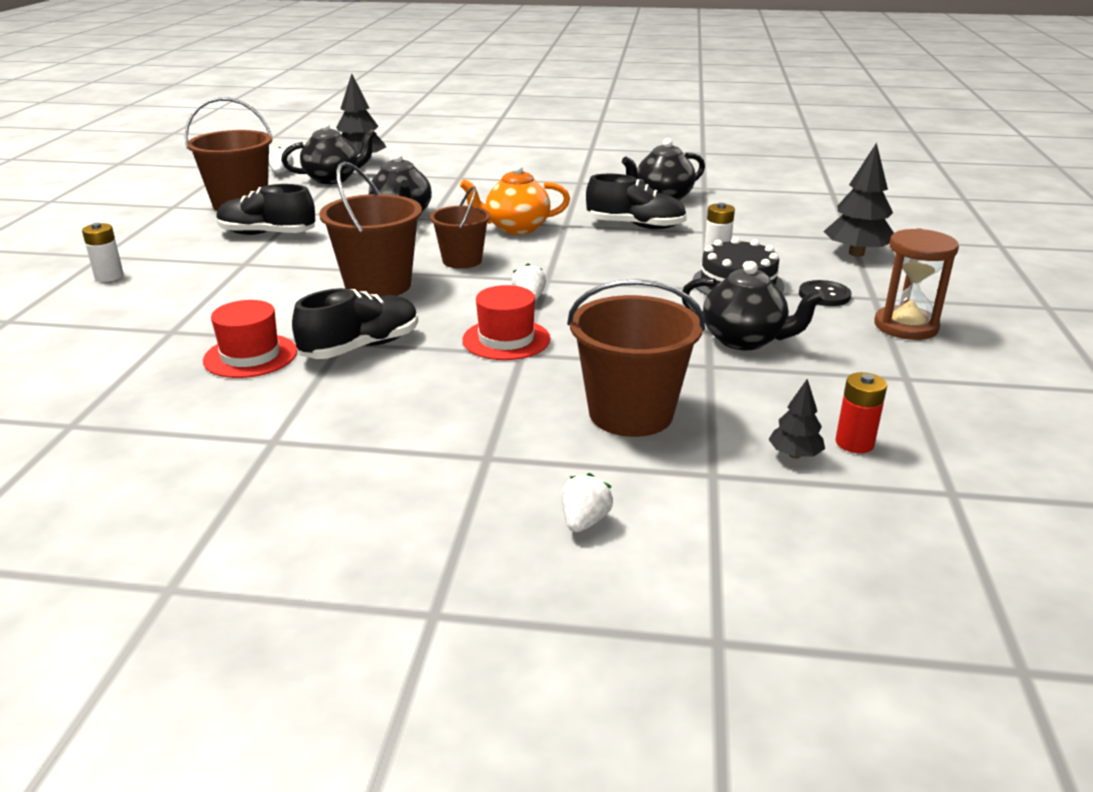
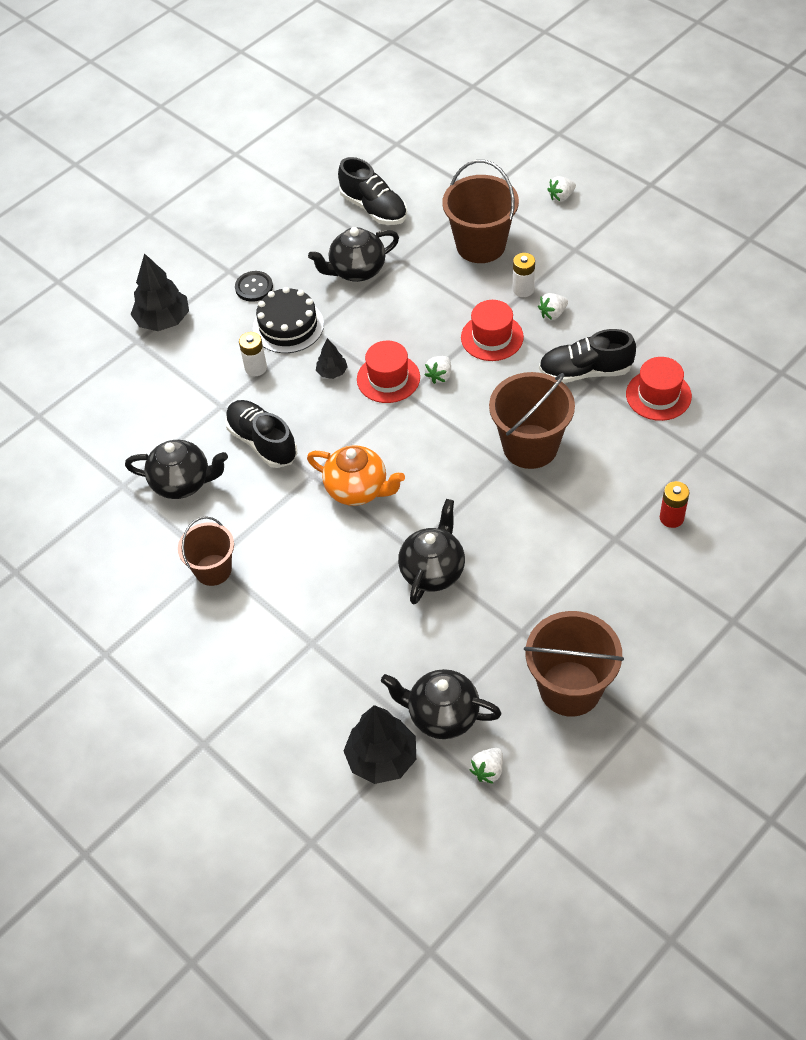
camera: 140 degrees left, 25 degrees up
(109, 276) = (732, 570): white battery -> white battery (523, 289)
(267, 234) = (573, 592): black shoe -> black shoe (374, 208)
(451, 381) = (553, 313): none -> white strawberry
(462, 261) = (444, 454): brown bucket -> brown bucket (213, 570)
(580, 283) = (388, 378): none -> red hat
(744, 340) = (357, 270): black teapot -> black teapot turned 90 degrees counterclockwise
(794, 455) = (434, 188): black tree -> black tree (332, 372)
(854, 443) = (399, 182): red battery -> red battery (671, 518)
(906, 326) = (253, 239): brown hourglass -> none

